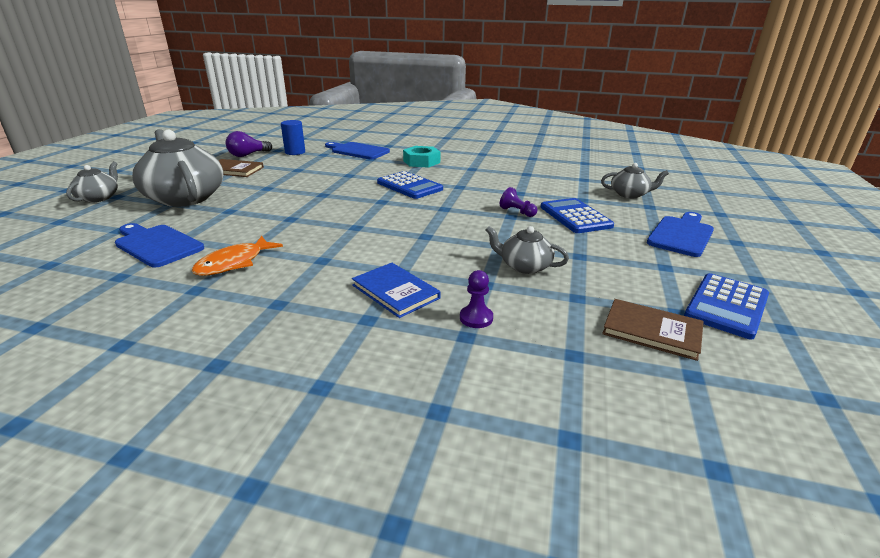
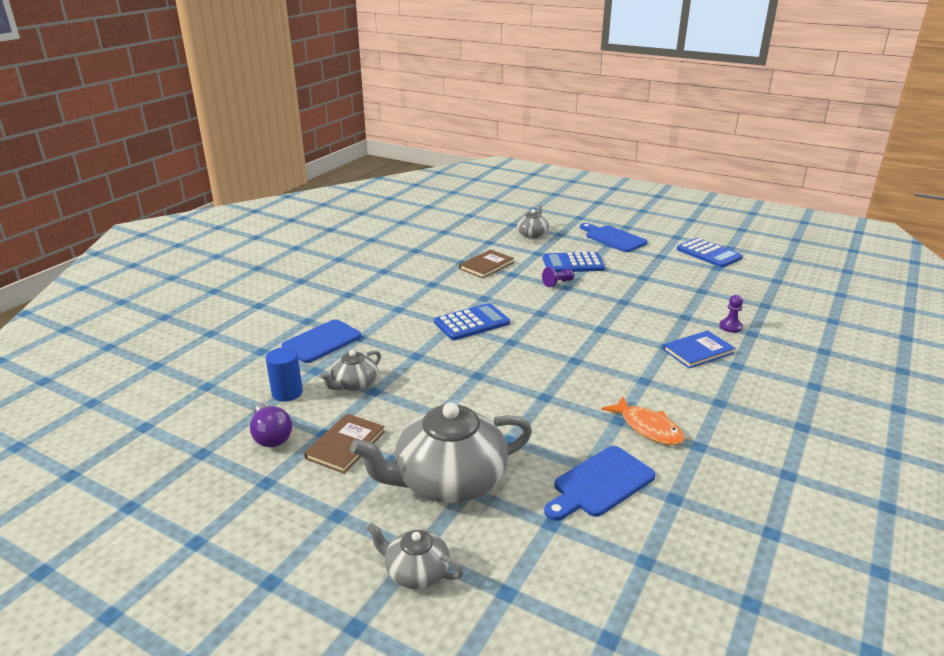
camera: 75 degrees left, 0 degrees up
(421, 162) = (392, 307): turquoise nut -> none
(524, 266) = (658, 299): grey teapot -> grey teapot (354, 384)
(652, 331) = (738, 279): brown book -> brown book (486, 266)

